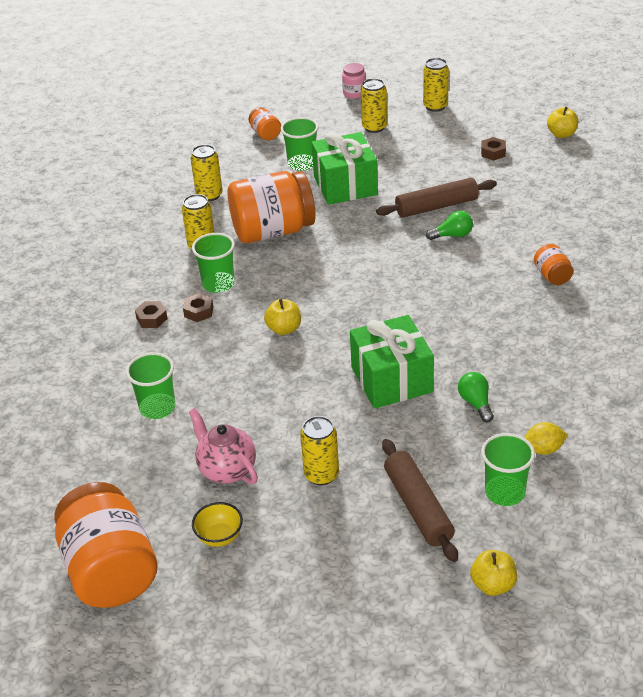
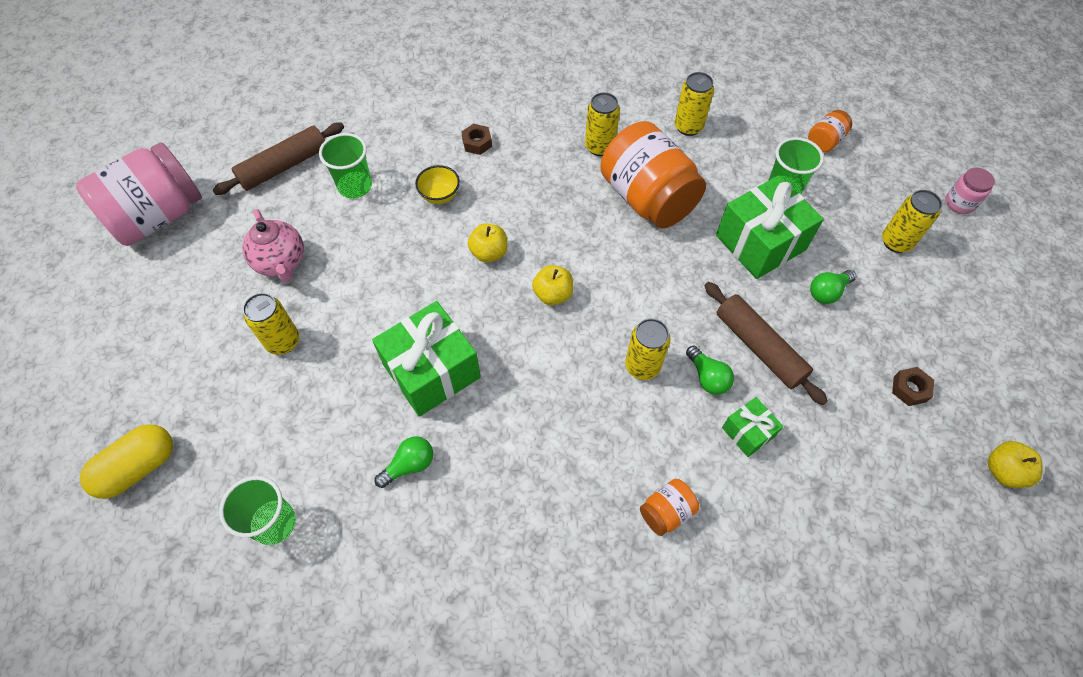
camera: 70 degrees right, 20 degrees up
(110, 570) = (158, 216): orange jar -> pink jar
(198, 311) = (497, 175): brown nut -> none
(218, 284) = (544, 178): green cup -> none
(219, 537) = (198, 282): yellow bowl -> yellow bowl (440, 196)
(226, 470) = (281, 262): pink teapot -> pink teapot turned 120 degrees clockwise
(403, 166) = (827, 292): none -> green light bulb
(418, 507) = (246, 439): brown rolling pin -> brown rolling pin (284, 166)
(422, 589) = (138, 467): none -> yellow capsule
(435, 106) = (983, 297): yellow can -> yellow can (642, 366)
(493, 585) = (144, 535): yellow apple -> yellow apple (553, 294)
(502, 227) = (748, 432): none -> green gift
(543, 449) = (345, 554): yellow lemon -> none

